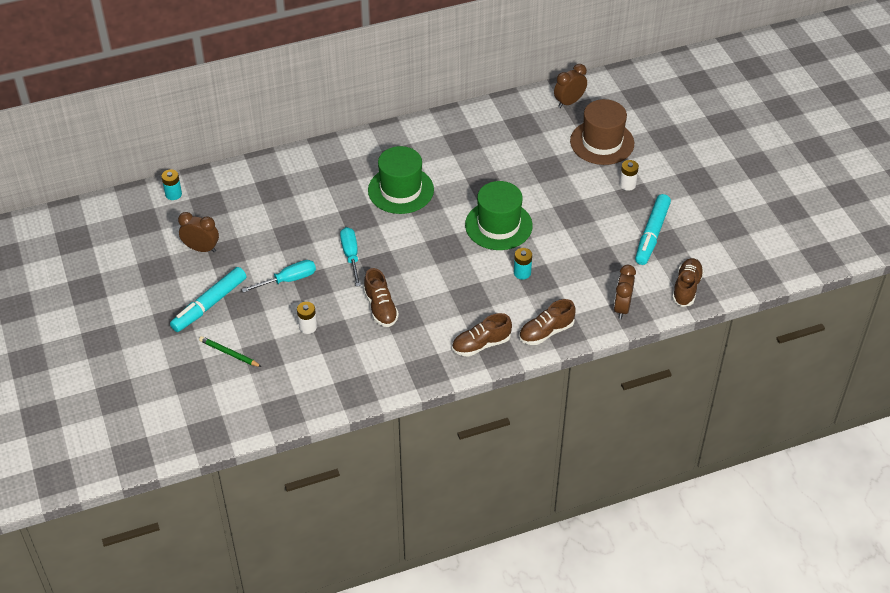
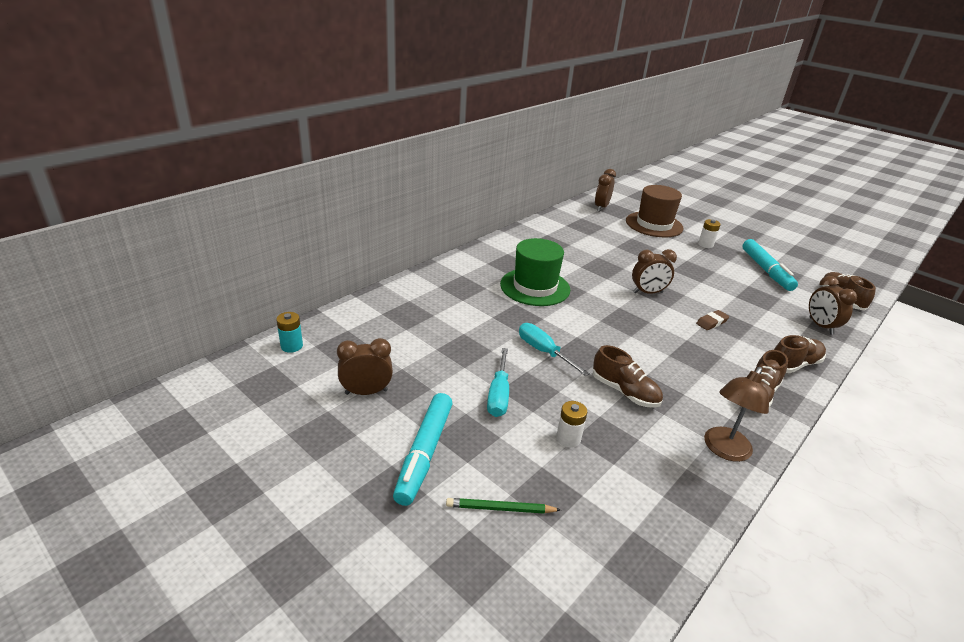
camera: 30 degrees left, 15 degrees down
(288, 280) = (499, 394): turquoise screwdriver -> turquoise screwdriver turned 150 degrees clockwise
(406, 372) = (724, 450): none -> brown lamp
(498, 225) = (648, 292): green hat -> brown clock
(522, 273) = (711, 322): turquoise battery -> brown eraser
(546, 332) = (794, 364): brown shoe -> brown shoe turned 150 degrees counterclockwise

